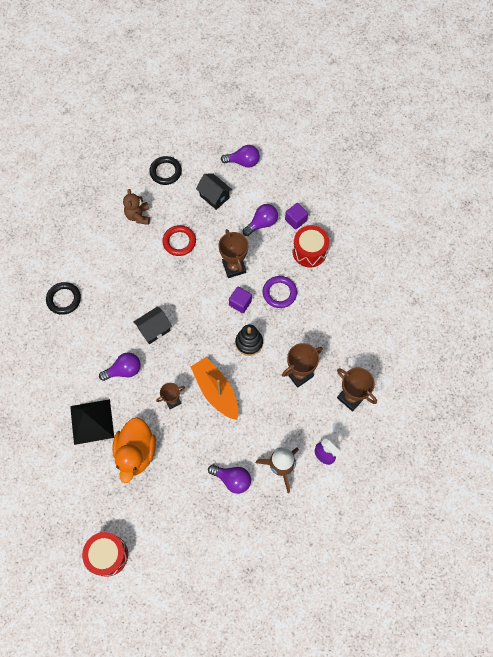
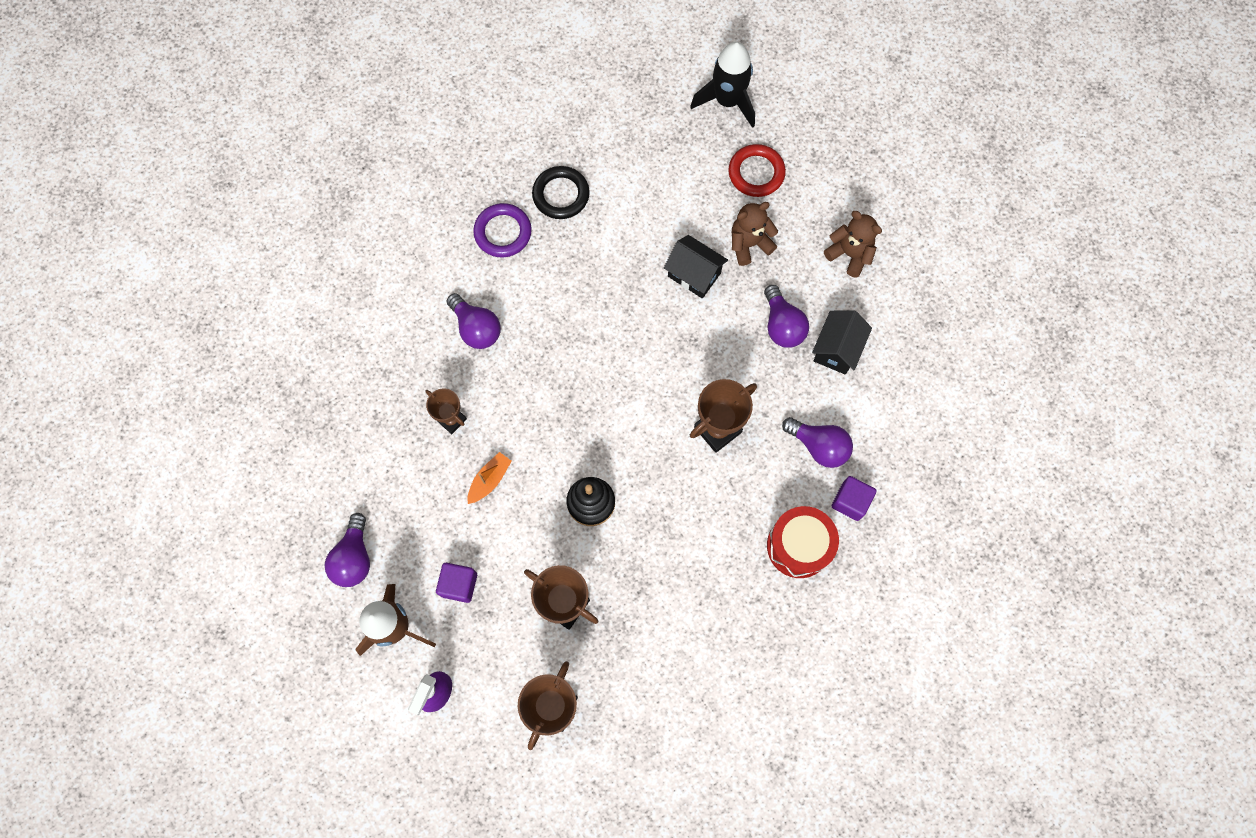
camera: 70 degrees right, 5 degrees up
(50, 196) = (727, 101): none -> black rocket
(92, 421) = (380, 315): black pyramid -> none
(108, 555) = (189, 418): red drum -> none
(136, 453) = (352, 397): orange duck -> none
(154, 329) = (559, 346): black house -> black house (694, 274)
(165, 172) = (849, 254): black ring -> brown teddy bear
(179, 242) = (728, 325): red ring -> red ring (756, 173)
(216, 391) = (489, 480): orange boat -> orange boat, size x0.50
(240, 303) = (656, 463): purple cube -> purple cube (459, 584)
(243, 162) = (926, 372): purple light bulb -> purple light bulb (782, 325)
(279, 293) = (699, 521): purple ring -> purple ring (503, 232)

